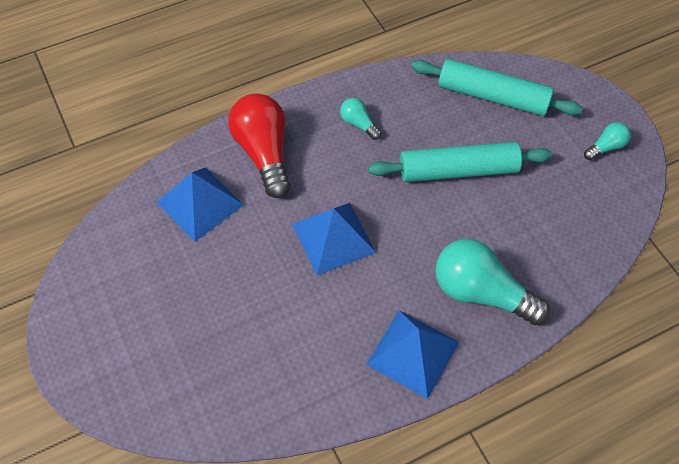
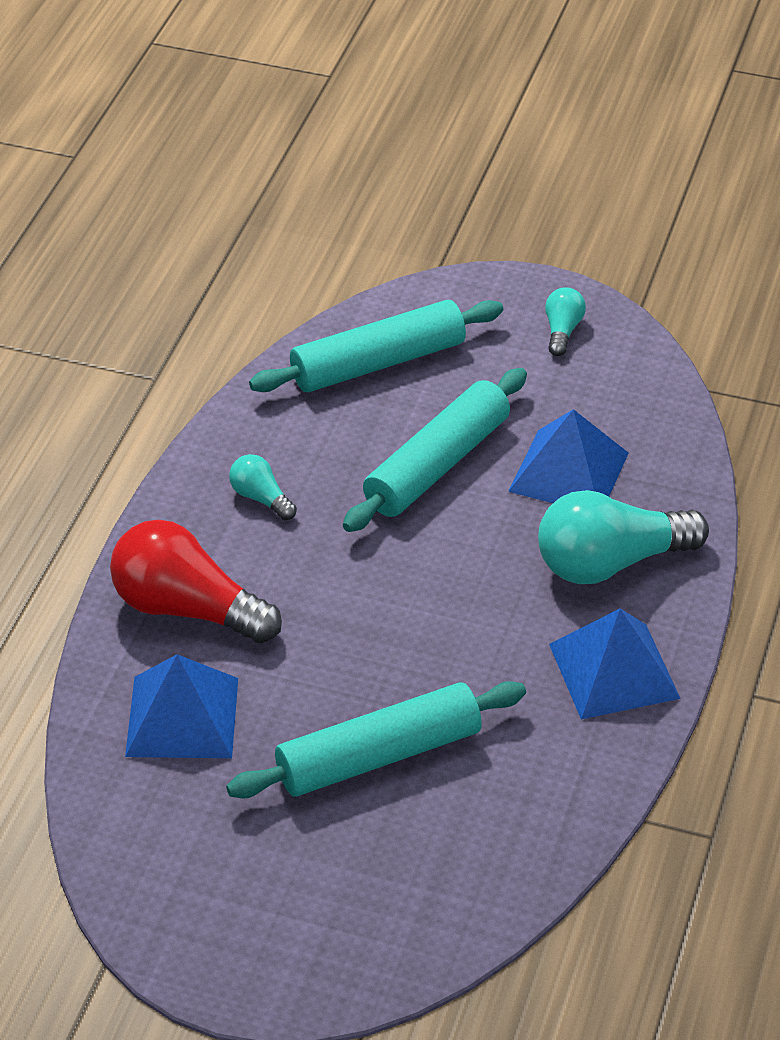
camera: 45 degrees left, 15 degrees down
(254, 298) = (379, 756): none -> turquoise rolling pin
(333, 238) = (388, 632): blue pyramid -> blue pyramid (569, 472)
(358, 124) = (261, 498): turquoise light bulb -> turquoise light bulb turned 45 degrees clockwise

